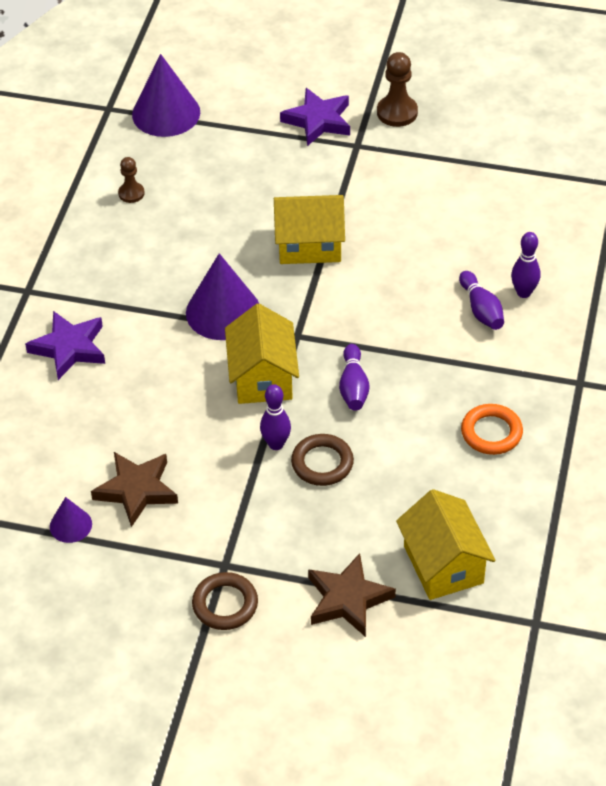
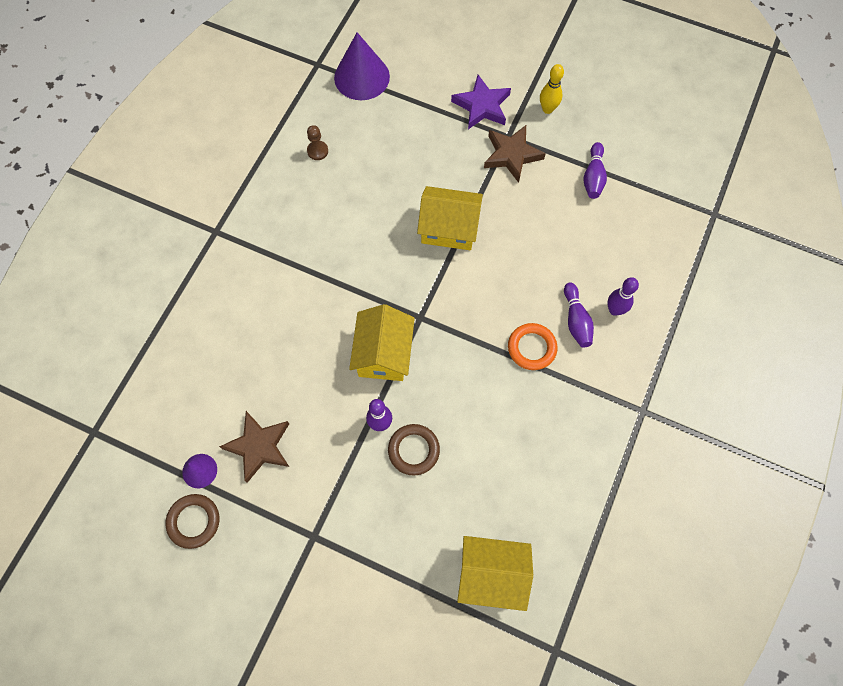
camera: 10 degrees right, 20 degrees up
(69, 348) = (236, 294): purple star -> none
(223, 312) = (365, 282): purple cone -> none
(225, 604) = (305, 577): brown ring -> brown ring (194, 521)
(348, 599) = (406, 593): brown star -> brown star (512, 155)
(353, 386) = (455, 378): purple bowling pin -> purple bowling pin (593, 177)
(397, 112) = (547, 109): brown pawn -> yellow bowling pin
(443, 564) = (491, 574): yellow house -> yellow house turned 75 degrees counterclockwise
(491, 432) = (559, 447): orange ring -> orange ring (531, 348)

